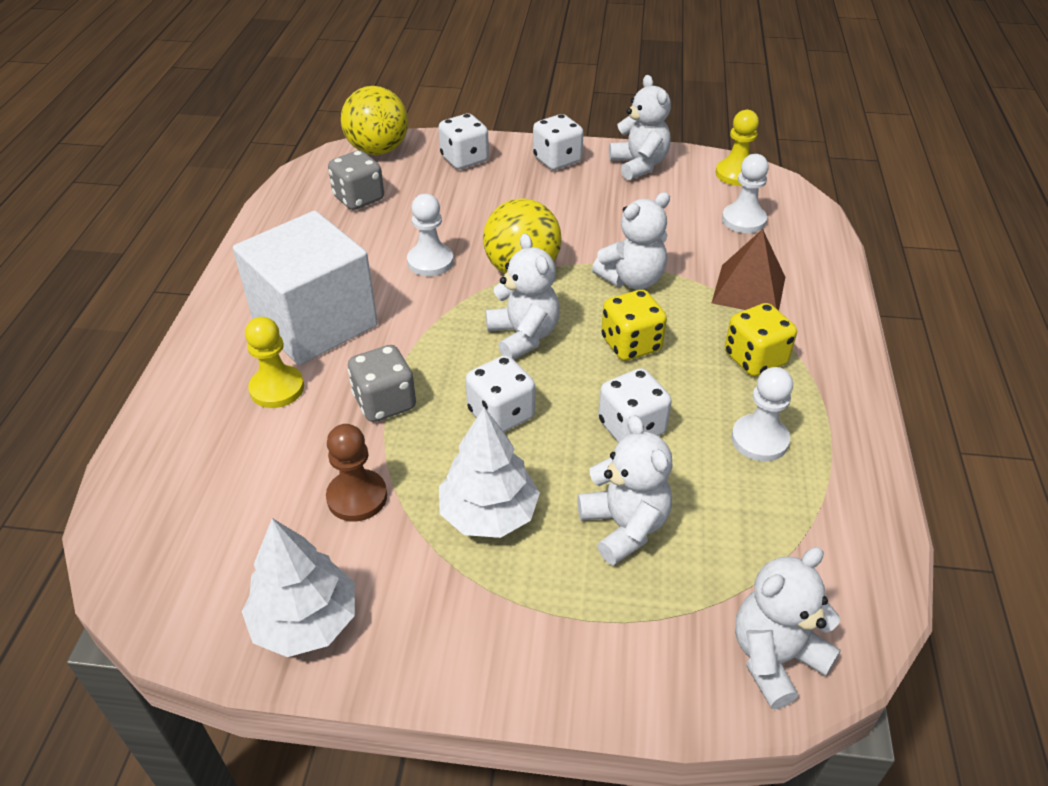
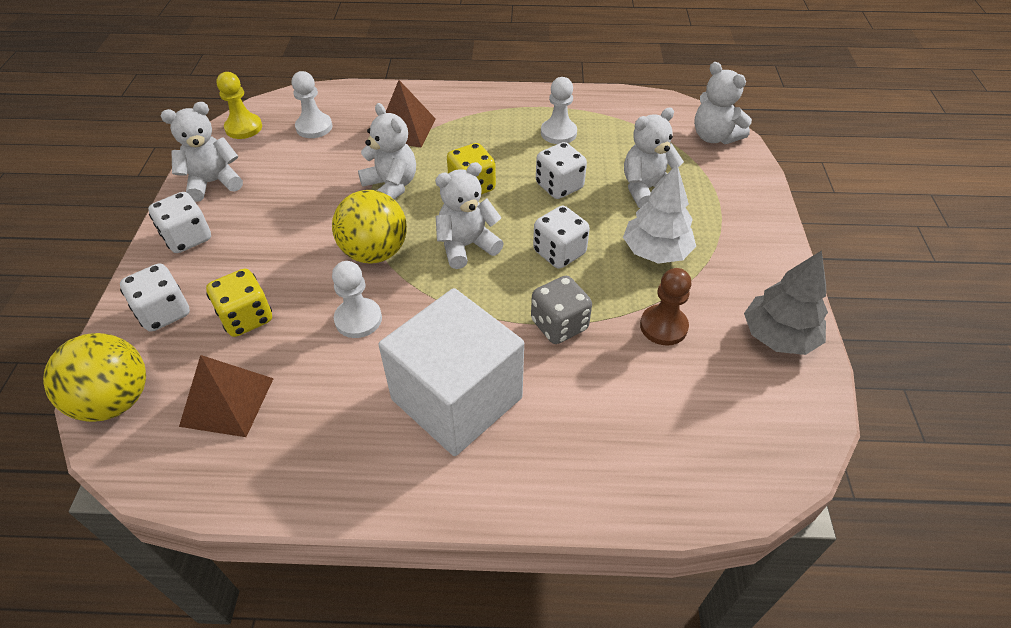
camera: 95 degrees left, 5 degrees up
(277, 388) = (555, 409): yellow pawn -> none
(305, 621) = (778, 336): white tree -> grey tree
(359, 198) = (227, 401): grey dice -> brown pyramid
(755, 359) = (482, 130): yellow dice -> yellow dice (246, 318)

